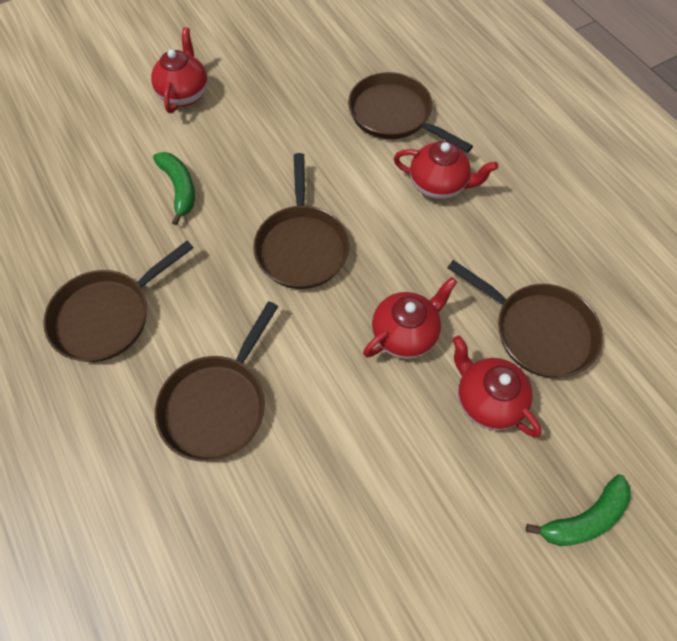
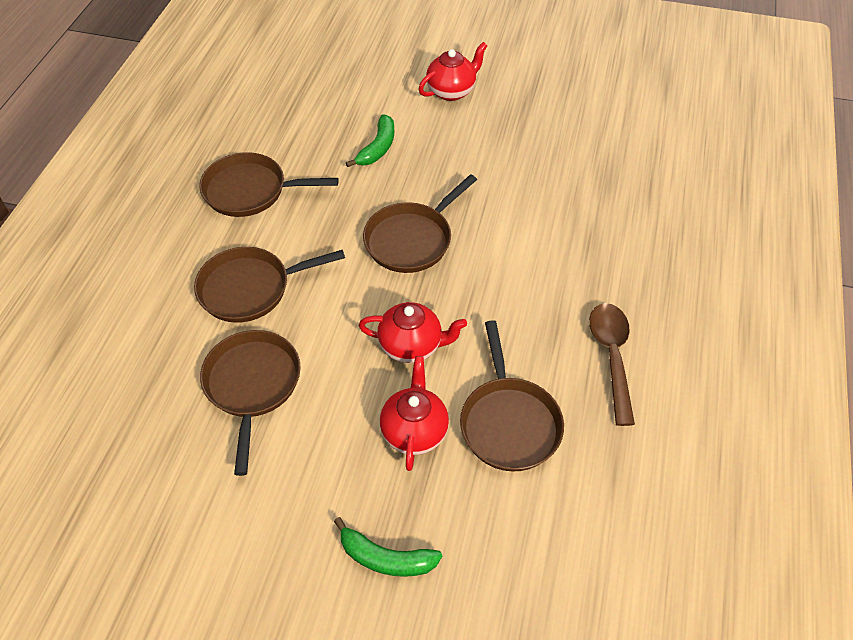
camera: 45 degrees right, 10 degrees down
(394, 115) = (586, 203): brown pan -> brown pan (252, 385)
(438, 185) = (559, 273): red teapot -> none
(542, 220) = (611, 357): none -> brown spoon

